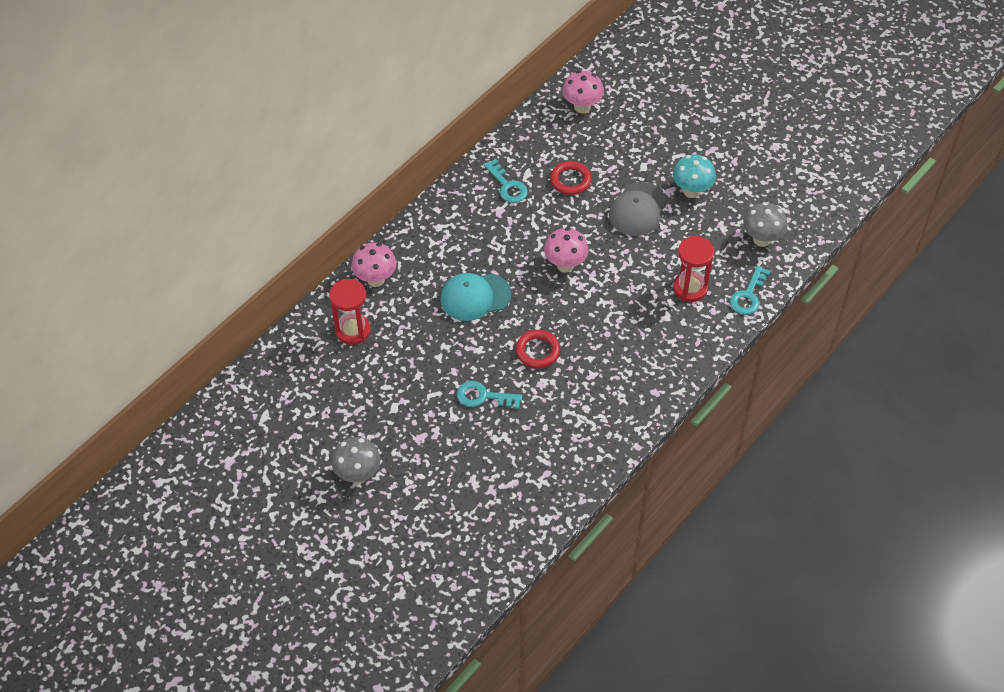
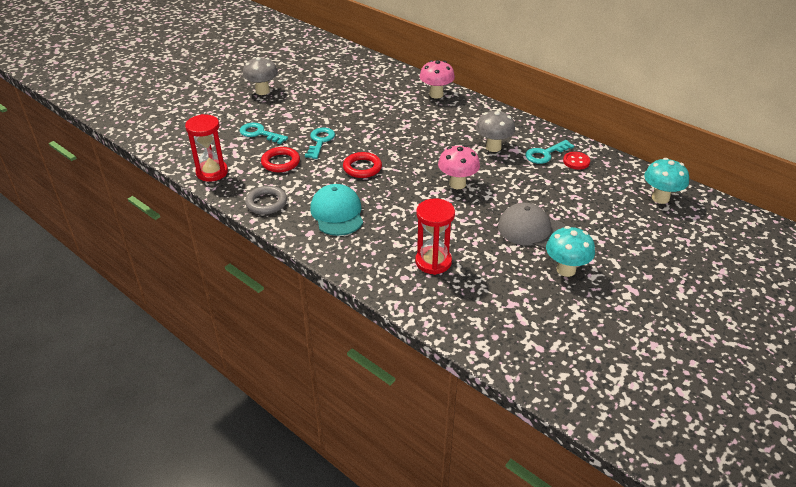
camera: 90 degrees right, 15 degrees down
(353, 330) = (388, 87): red hourglass -> red hourglass (212, 172)
(475, 297) = (420, 137): turquoise cap -> turquoise cap (337, 213)
(521, 162) = (576, 161): none -> red button
(570, 180) = (560, 189): red ring -> red ring (280, 162)
(582, 107) = (660, 198): pink mushroom -> turquoise mushroom
(607, 437) = (266, 203): none -> grey ring
(748, 295) = (425, 305): turquoise key -> turquoise key (260, 133)
(761, 239) = (505, 322): grey mushroom -> grey mushroom (493, 147)

